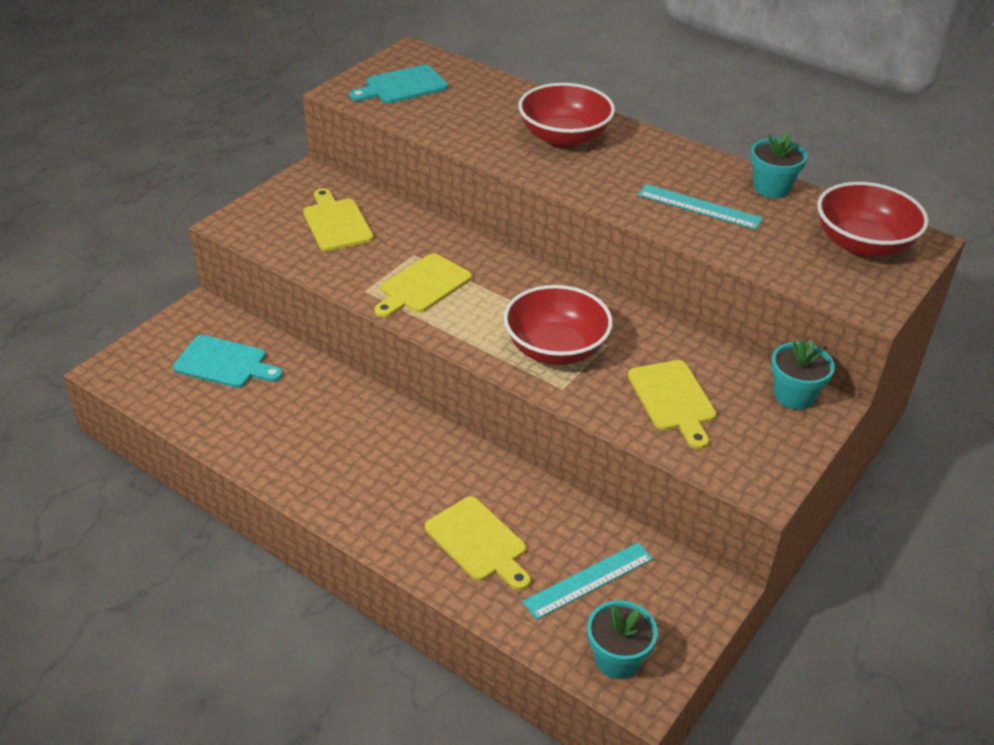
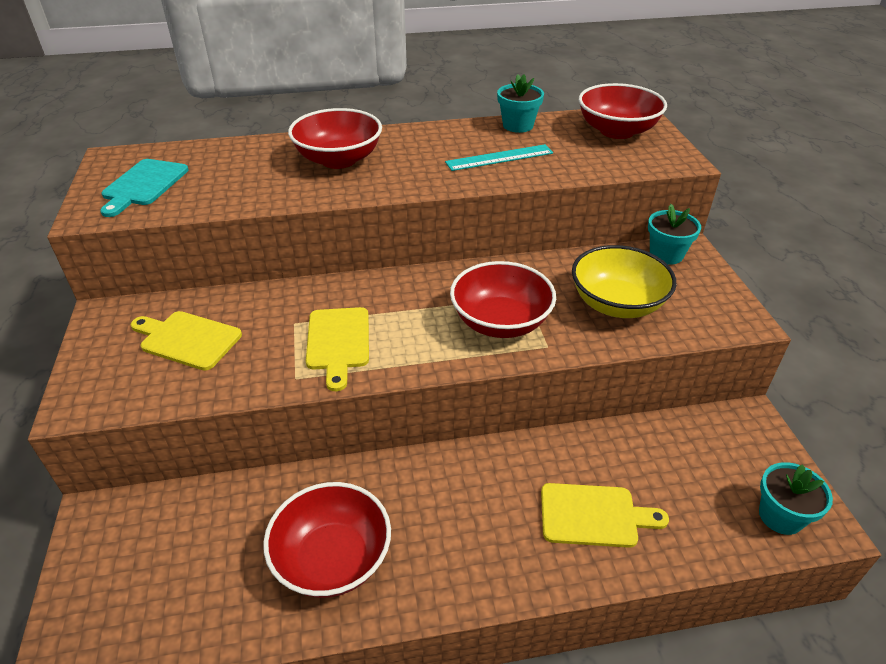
camera: 45 degrees left, 0 degrees up
(224, 363) = (188, 546): turquoise cutting board -> none
(288, 431) = (332, 559): none -> red bowl
(589, 580) = (688, 477): turquoise ruler -> none
(673, 399) = (617, 304): yellow cutting board -> yellow bowl

